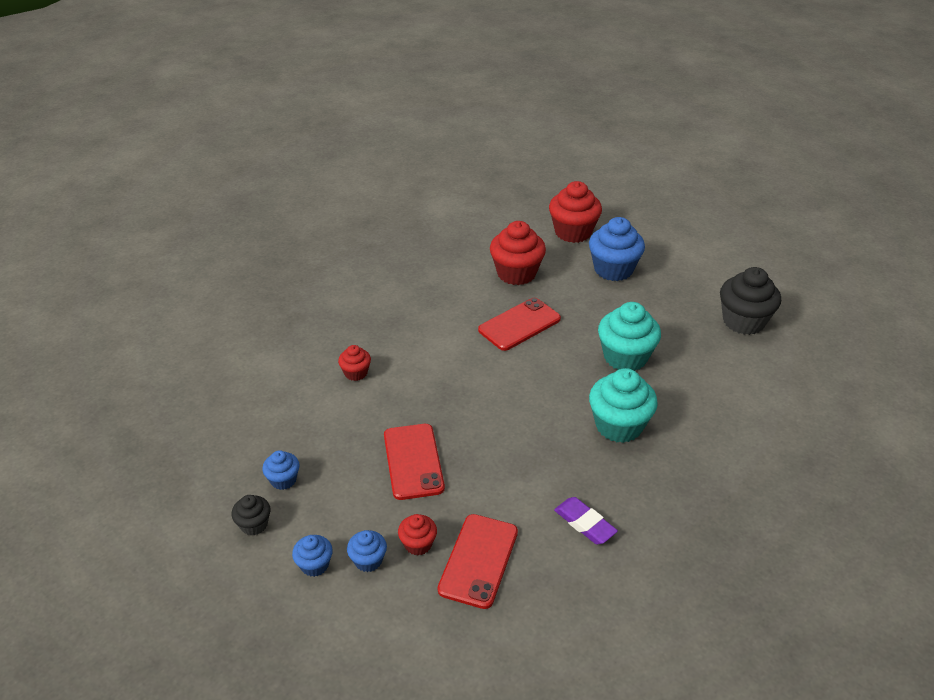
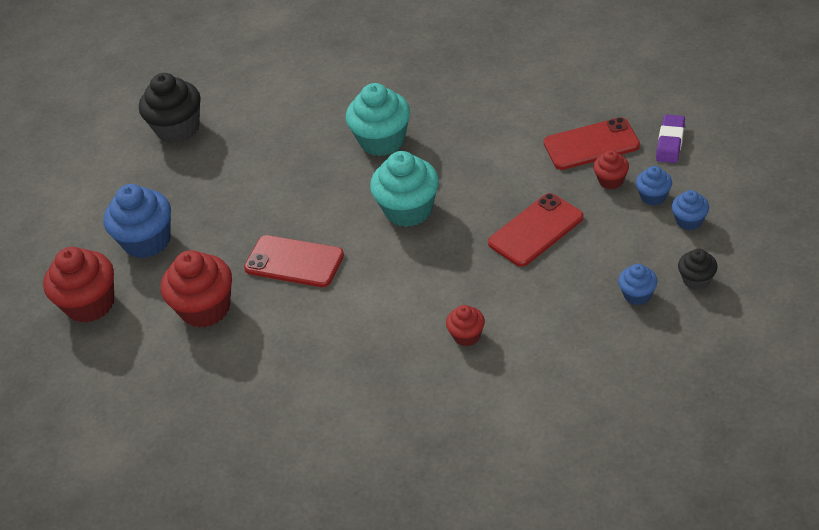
camera: 115 degrees left, 5 degrees up
(584, 523) = (503, 113): purple eraser -> purple eraser (670, 142)
(625, 357) = (288, 174): turquoise cupcake -> turquoise cupcake (408, 210)

